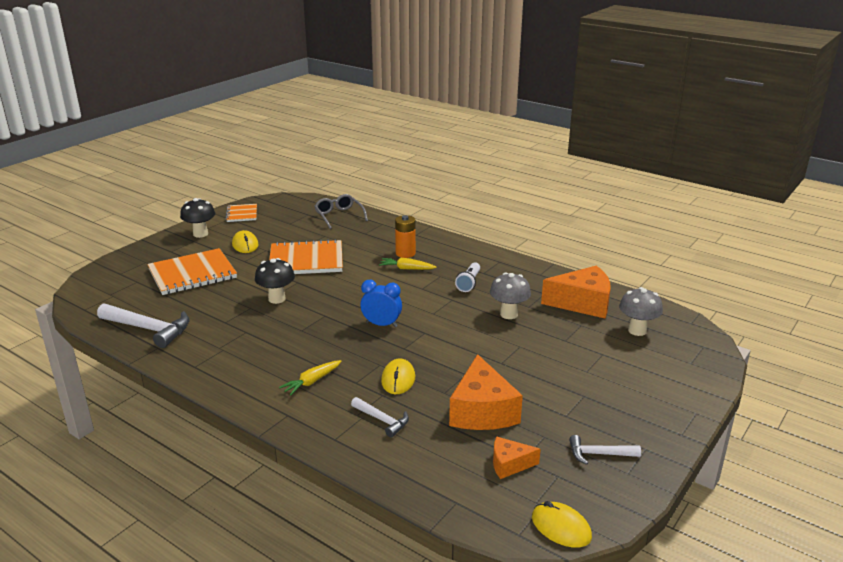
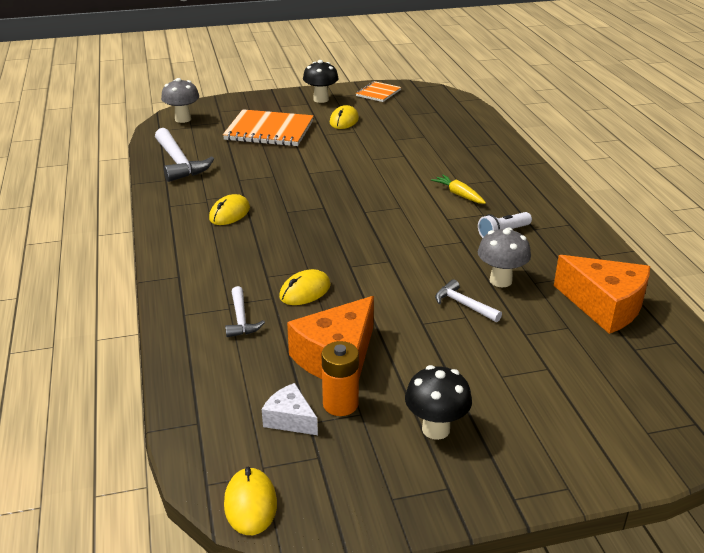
camera: 40 degrees right, 5 degrees up
(257, 350) = (229, 213): none -> yellow mouse
(277, 299) = (304, 177): black mushroom -> black mushroom (436, 429)
(306, 260) = (376, 152): orange notebook -> none
(312, 382) = (233, 258): yellow carrot -> none
(339, 216) = (464, 122): grey glasses -> none
(381, 324) = (361, 236): blue clock -> none
(405, 253) = (479, 179): orange battery -> orange battery (340, 404)
(509, 464) = (290, 419): orange cheese -> white cheese
(598, 454) = (389, 462): white hammer -> white hammer (463, 304)
(637, 330) = (630, 364): grey mushroom -> grey mushroom (183, 119)

